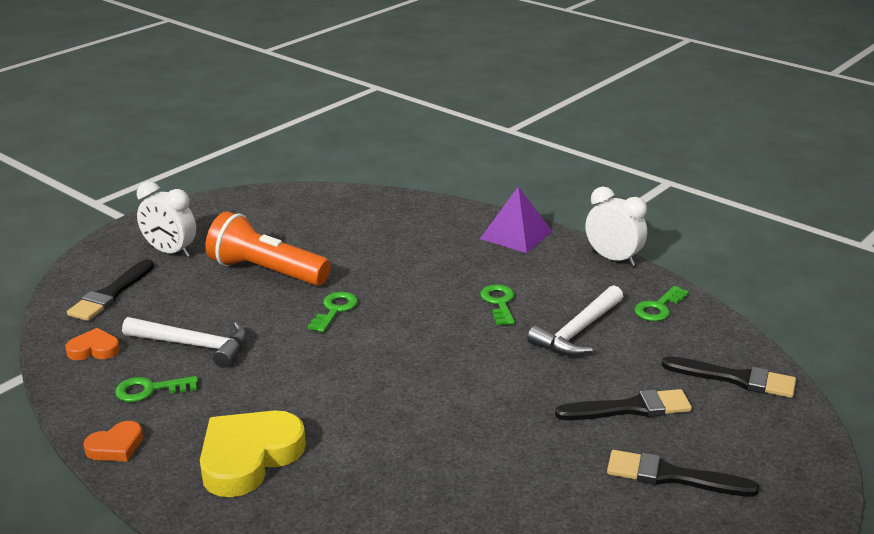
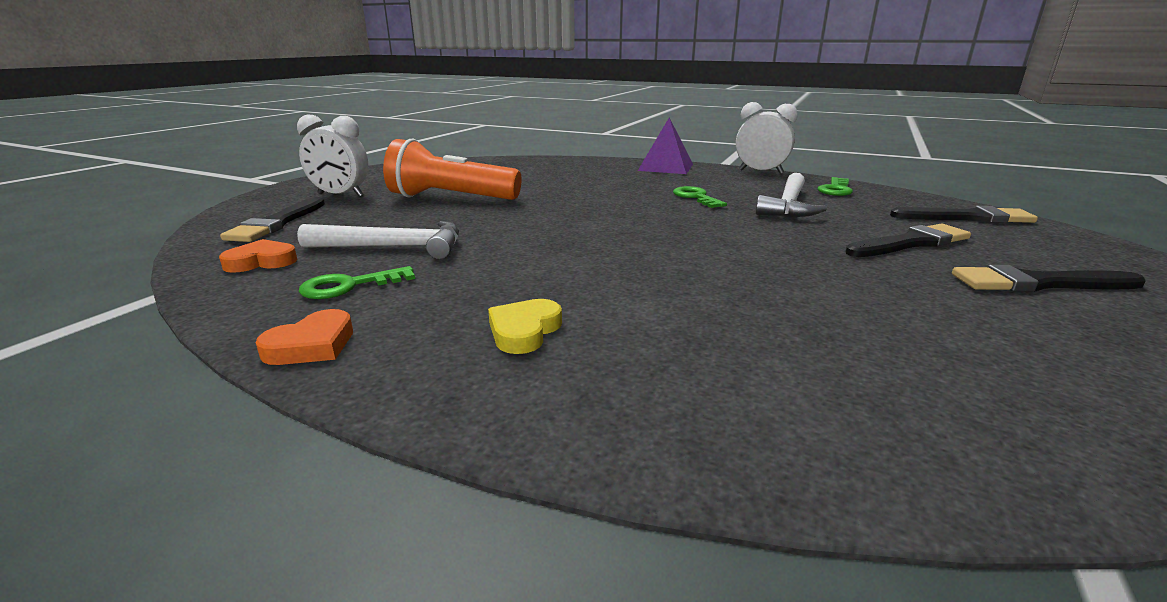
camera: 15 degrees left, 5 degrees down
(249, 457) = (524, 331): yellow heart -> yellow heart, size x0.51
(335, 310) = (540, 213): green key -> none

